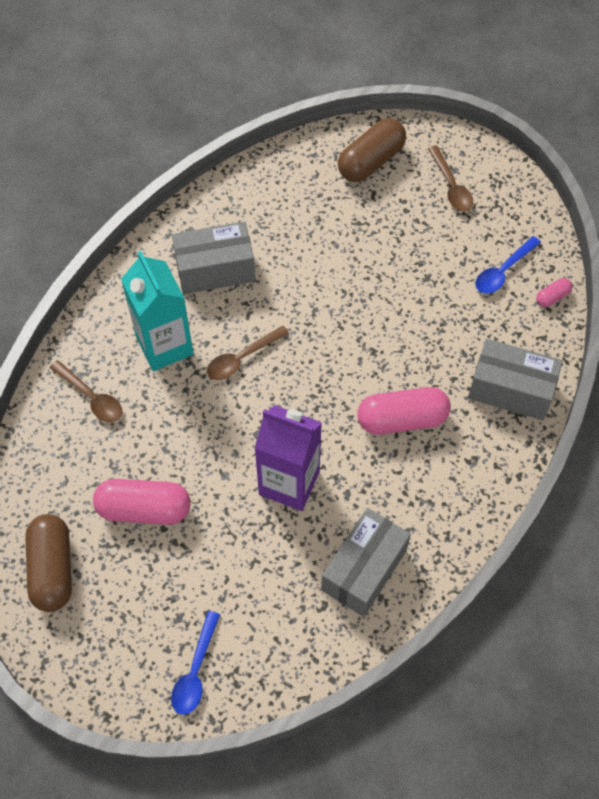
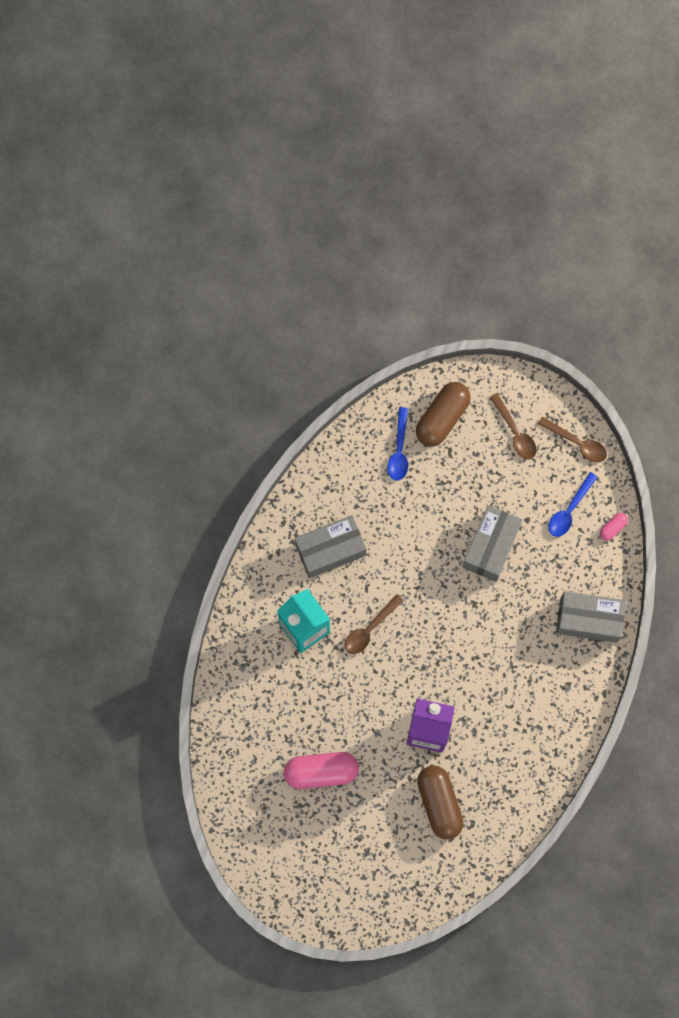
camera: 10 degrees left, 15 degrees up
(52, 569) = (263, 831): brown capsule -> brown capsule (439, 803)
(92, 397) = (257, 685): brown spoon -> brown spoon (577, 443)
(195, 671) = (388, 890): blue spoon -> blue spoon (399, 450)
(364, 570) = (497, 790): grey box -> grey box (491, 546)
(402, 419) = (506, 660): pink capsule -> none

